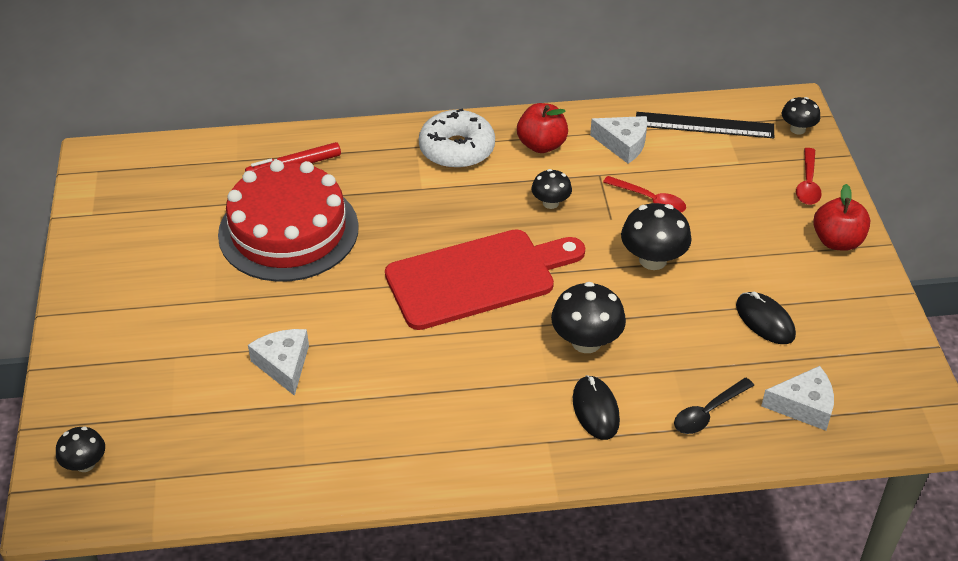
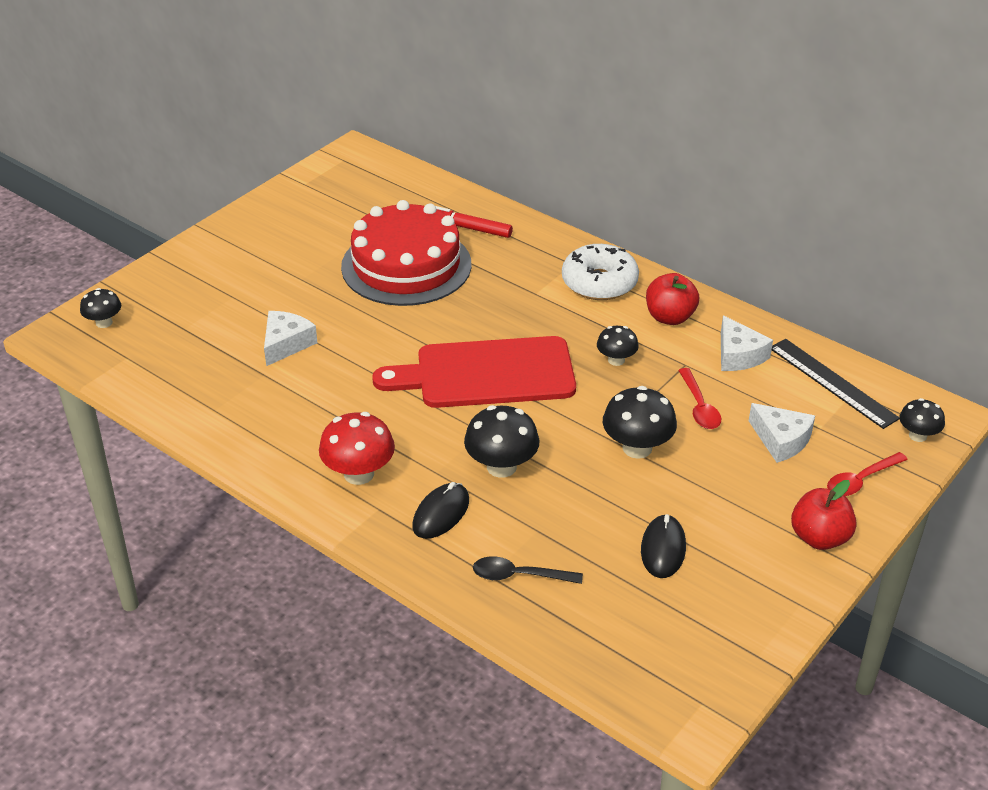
camera: 45 degrees right, 5 degrees down
(477, 277) = (487, 374): red cutting board -> red cutting board turned 150 degrees clockwise
(495, 426) = (359, 474): none -> red mushroom
(804, 406) = (601, 627): white cheese -> white cheese (781, 440)

